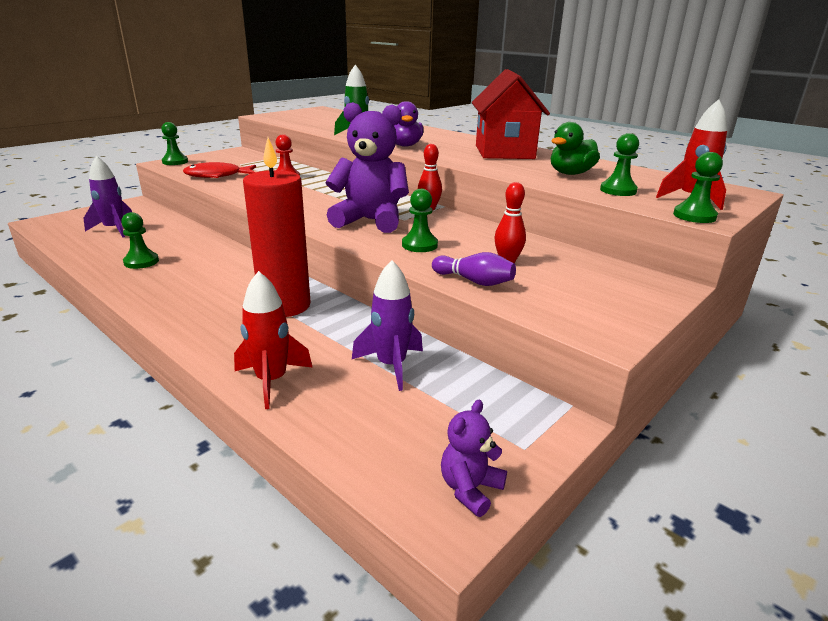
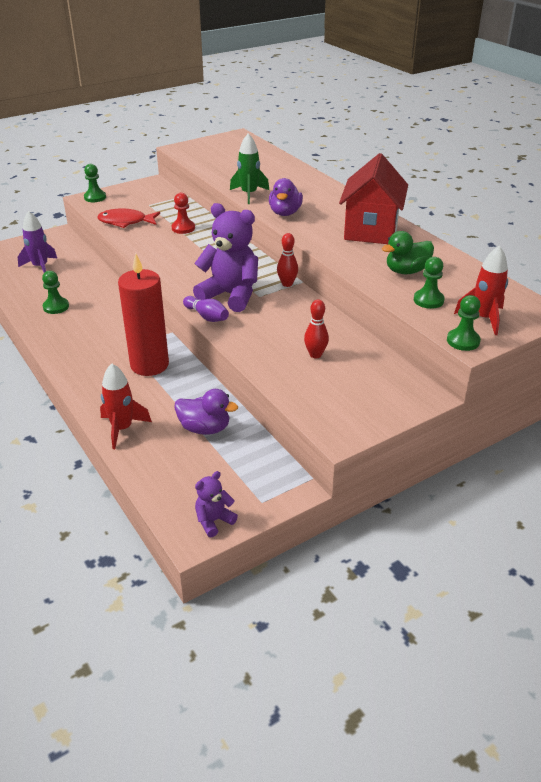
camera: 15 degrees right, 10 degrees up
(391, 365) = (205, 428): purple rocket -> purple duck
(419, 245) = (256, 329): green pawn -> none
(474, 281) = (277, 373): purple bowling pin -> purple bowling pin (207, 316)

